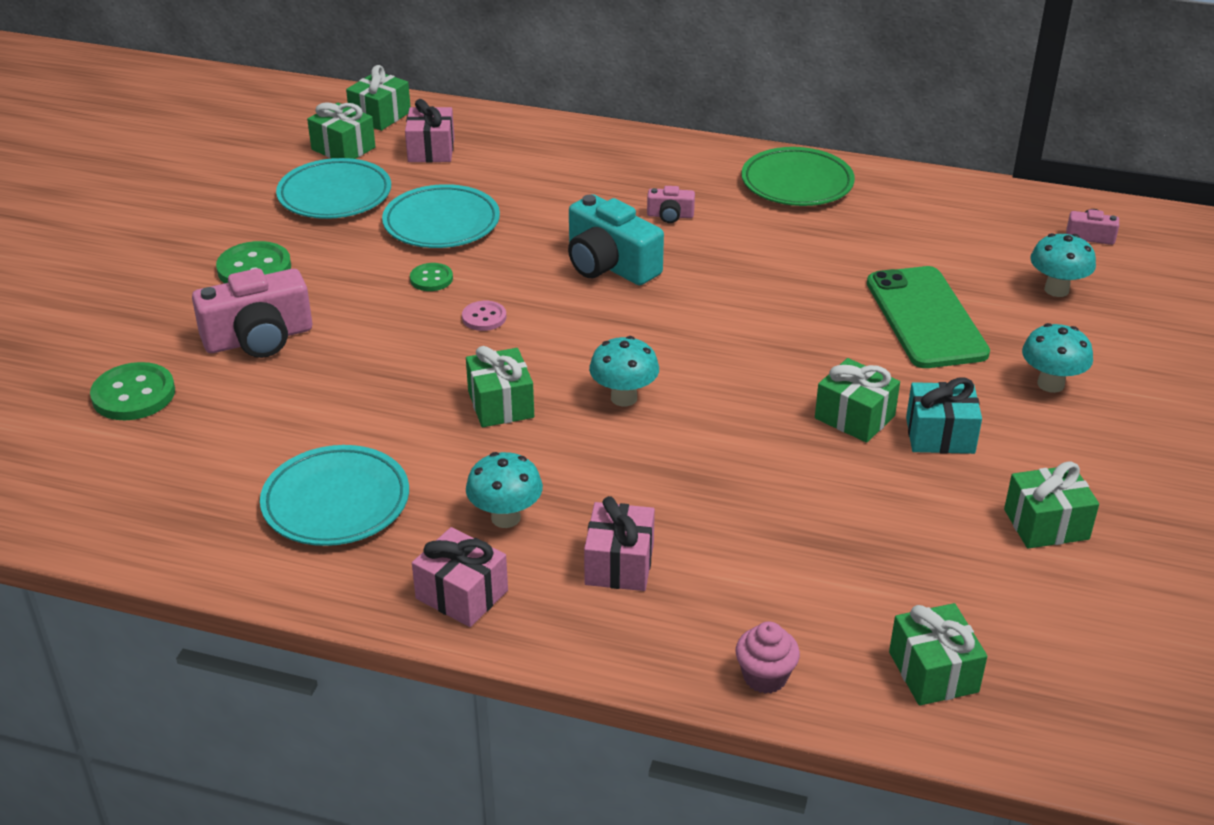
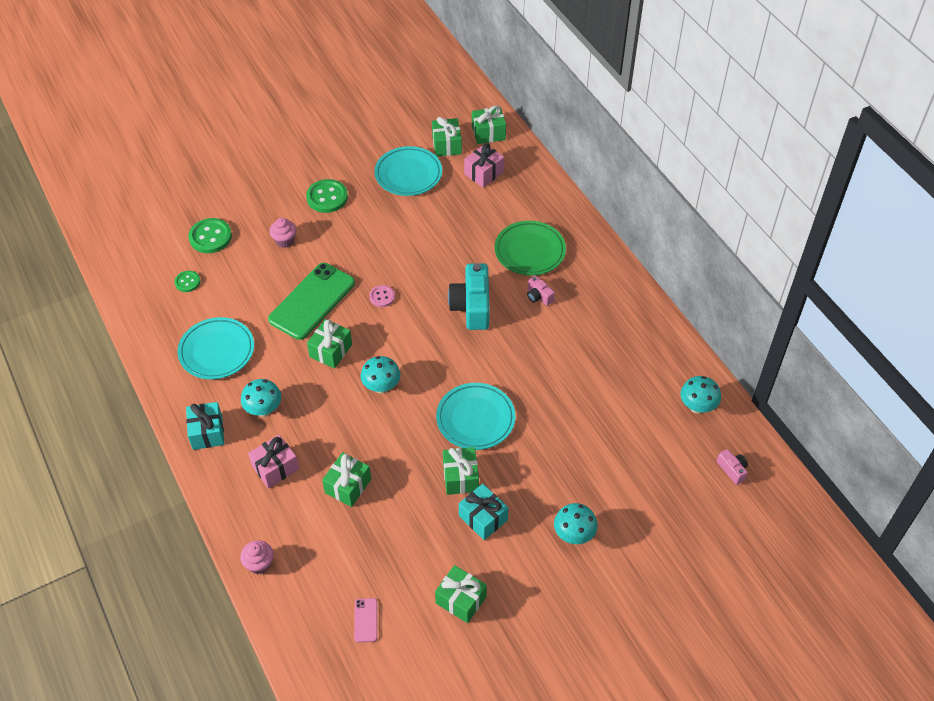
camera: 45 degrees right, 15 degrees up
(259, 338) = (285, 241): pink camera -> pink cupcake
(431, 279) = (388, 257): green button -> green button (187, 282)
(441, 223) = (432, 225): turquoise plate -> turquoise plate (475, 419)
(461, 594) = (207, 432): pink gift -> turquoise gift
(797, 183) = (628, 321): green plate -> green plate (530, 251)
(925, 318) = (571, 451): green phone -> green phone (312, 301)
(933, 672) = (319, 619): green gift -> green gift (348, 486)
(984, 627) = (365, 620): none -> pink phone
(1056, 290) = (661, 487): turquoise mushroom -> turquoise mushroom (697, 407)

